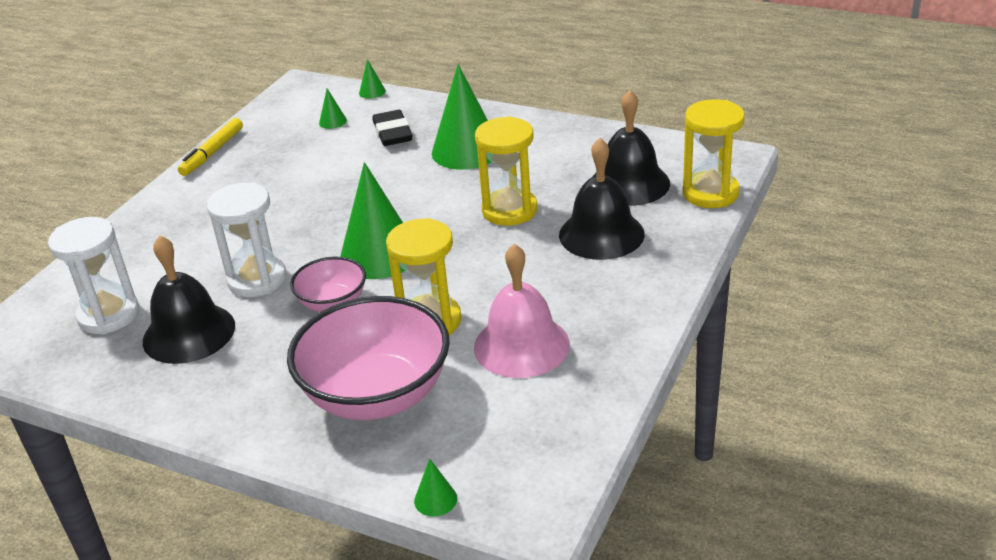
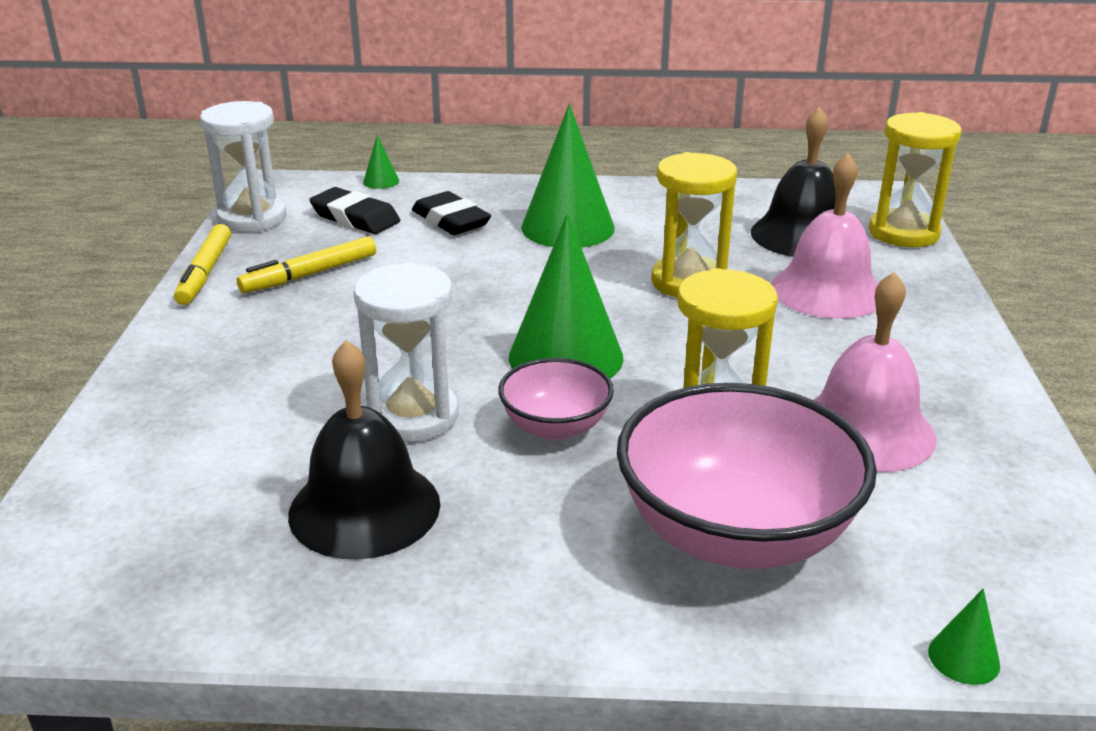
camera: 25 degrees left, 5 degrees down
(109, 315) = (203, 509): white hourglass -> white hourglass (252, 218)
(272, 164) = (309, 274): none -> yellow marker
(332, 121) = (355, 218): green cone -> black eraser
(601, 234) = (827, 291): black bell -> pink bell

